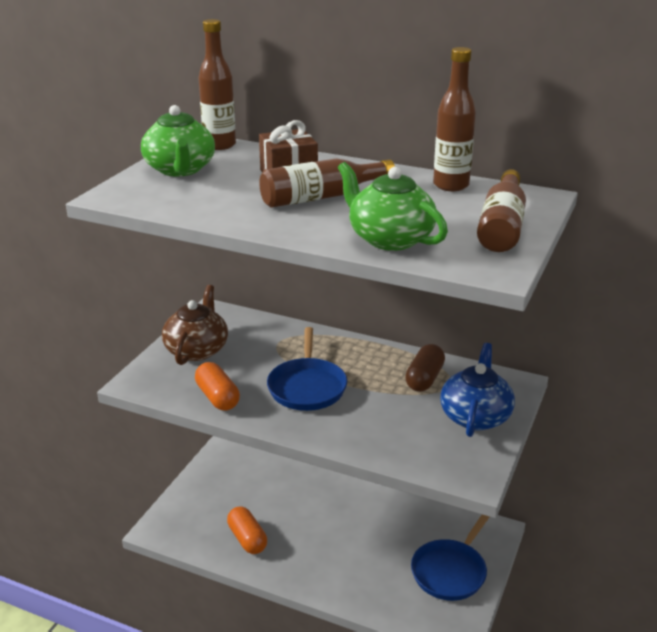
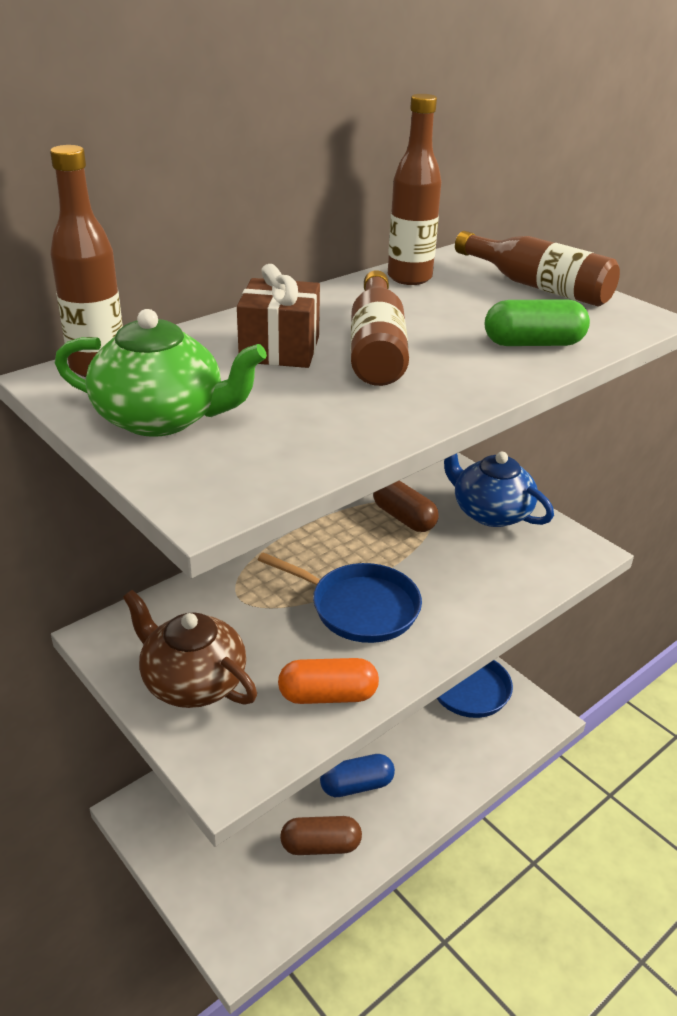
camera: 65 degrees left, 5 degrees up
(247, 539) = (320, 845): orange capsule -> brown capsule
(307, 539) = (356, 785): none -> blue capsule
(389, 239) = (533, 343): green teapot -> green capsule

